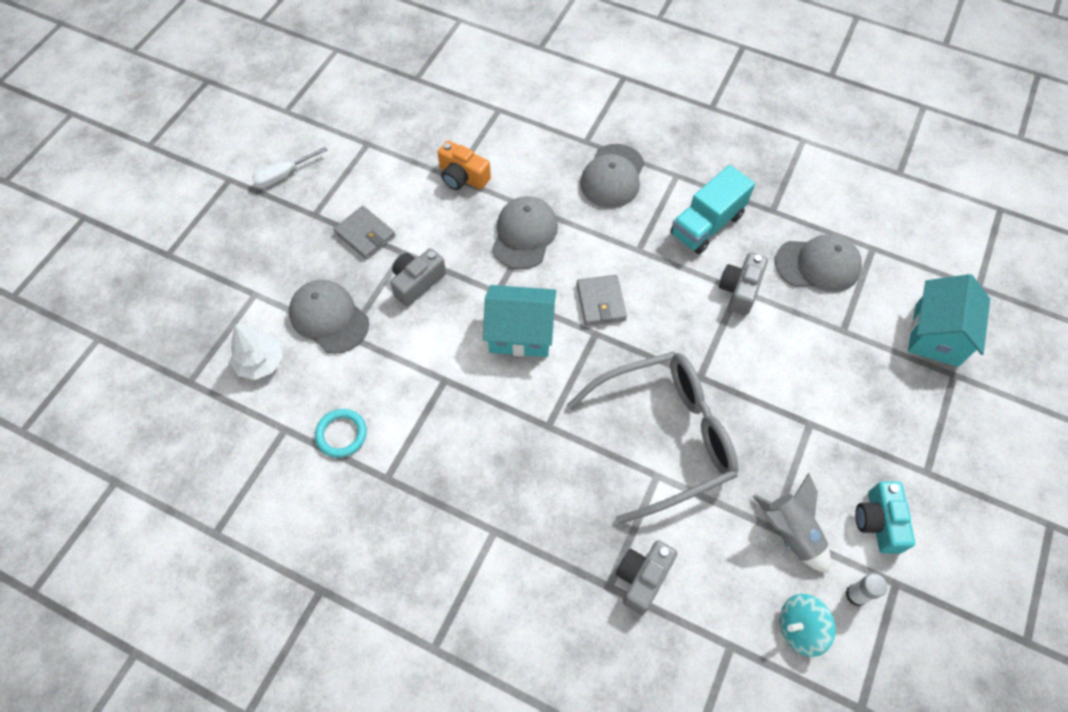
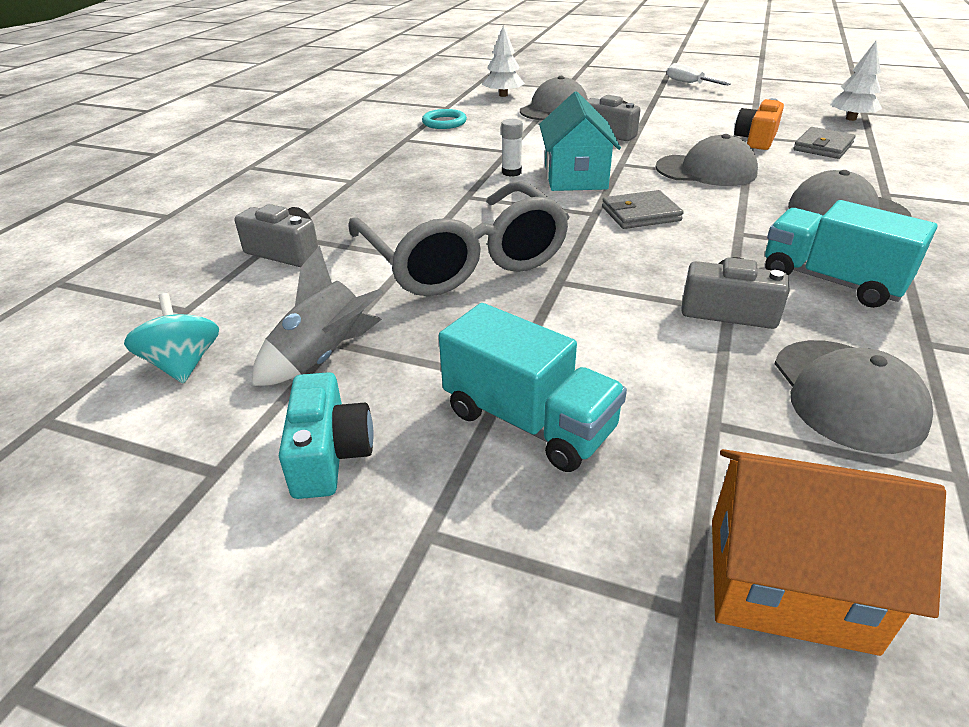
camera: 85 degrees right, 25 degrees down
(365, 234) = (649, 112): grey wallet -> grey wallet (823, 147)
(429, 94) = (850, 119): none -> white tree
(846, 417) = (528, 421): none -> turquoise truck
(856, 595) = (211, 421): white glue stick -> white glue stick (511, 172)
(878, 522) = (329, 454): turquoise camera -> turquoise camera turned 90 degrees clockwise
(936, 335) = (788, 582): turquoise house -> orange house

